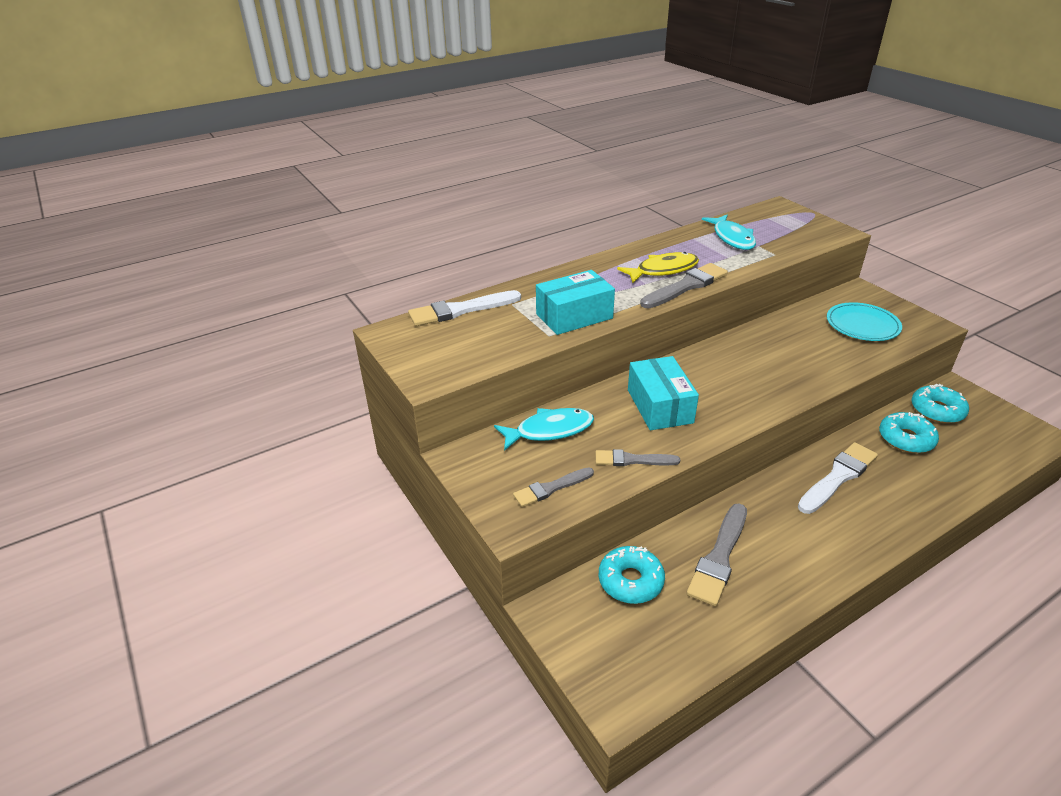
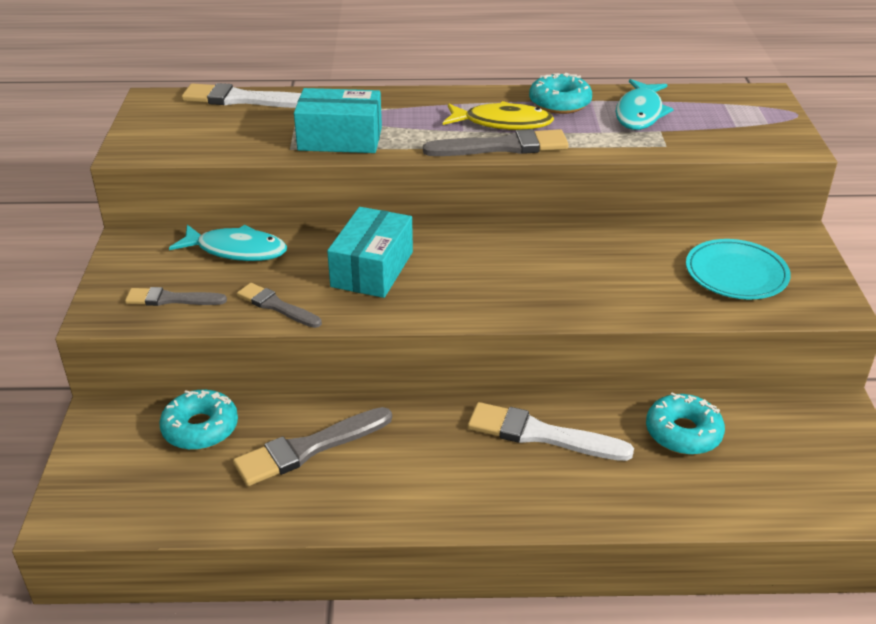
camera: 30 degrees right, 0 degrees up
(838, 477) = (541, 434): white brush -> white brush turned 150 degrees counterclockwise
(937, 410) = (773, 421): turquoise donut -> turquoise donut (559, 103)

